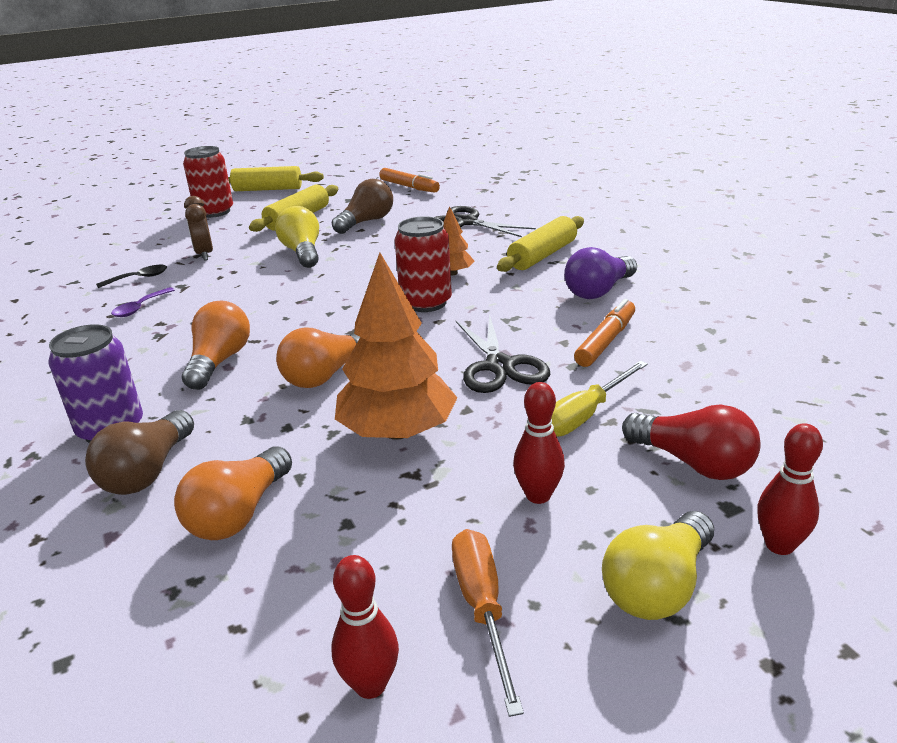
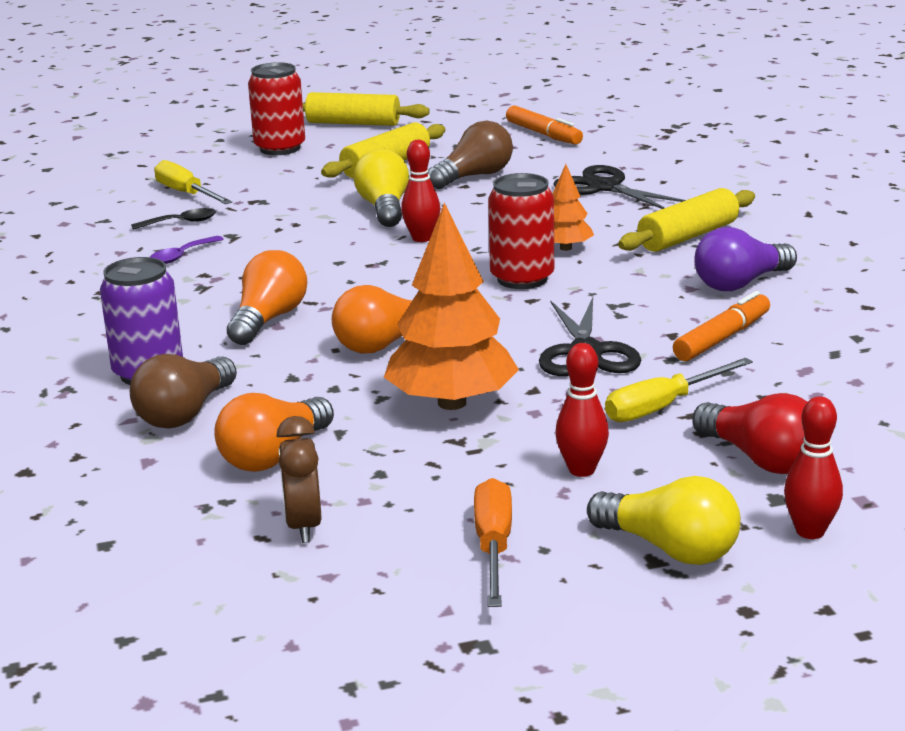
camera: 10 degrees right, 5 degrees down
(142, 254) = (186, 194): none -> yellow screwdriver
(204, 254) = (262, 201): brown clock -> brown clock (303, 526)
(370, 685) = (375, 585): red bowling pin -> red bowling pin (422, 238)
(658, 586) = (669, 549): yellow light bulb -> yellow light bulb turned 105 degrees counterclockwise

